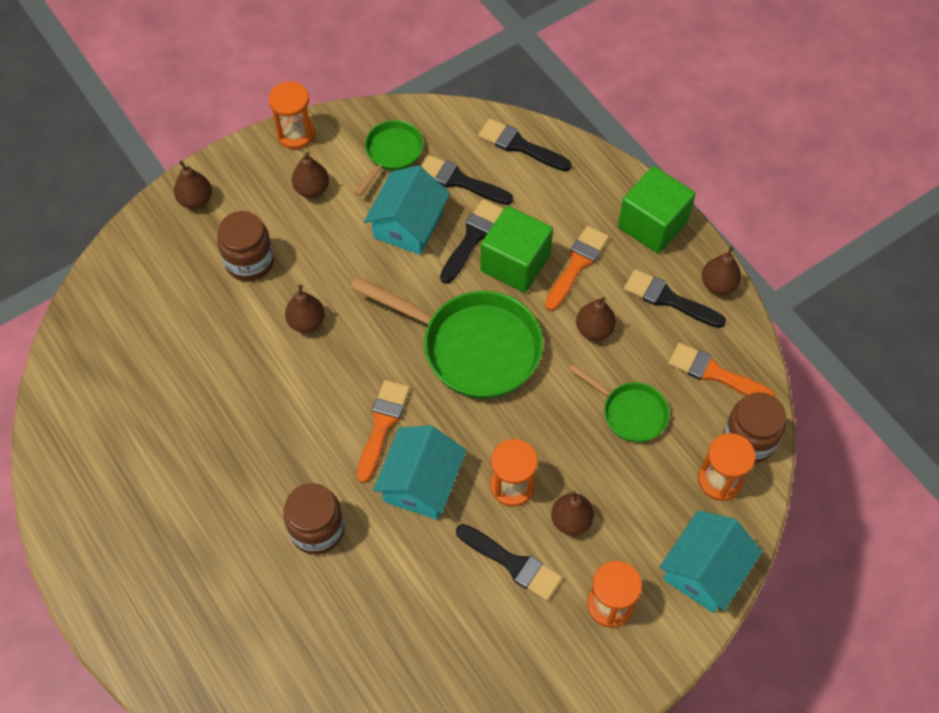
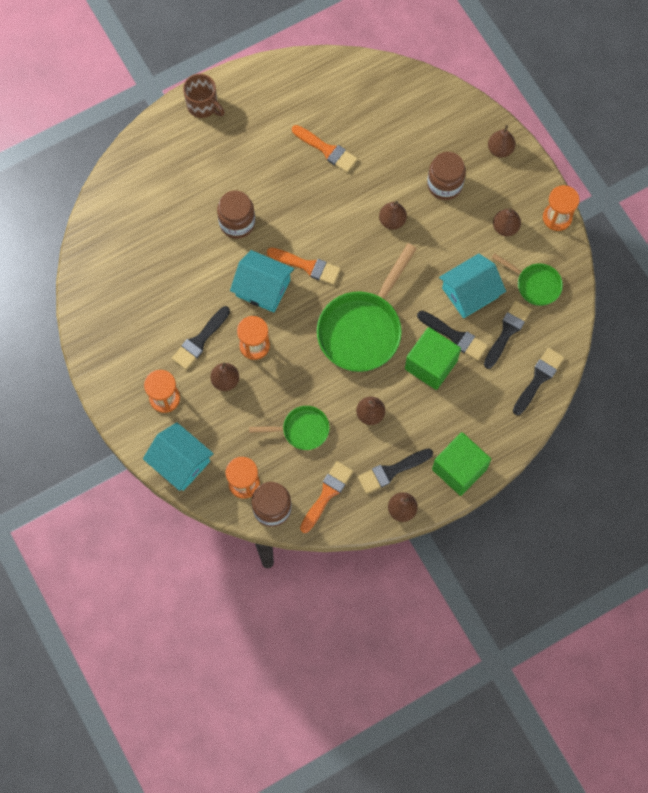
camera: 95 degrees right, 10 degrees up
(113, 601) = (203, 106): none -> brown mug
(408, 224) = (470, 292): turquoise house -> turquoise house turned 60 degrees counterclockwise
(577, 265) = (426, 408): orange brush -> orange brush (326, 150)
(630, 412) = (301, 430): green pan -> green pan turned 135 degrees counterclockwise
(669, 299) = (392, 471): black brush -> black brush turned 150 degrees counterclockwise

